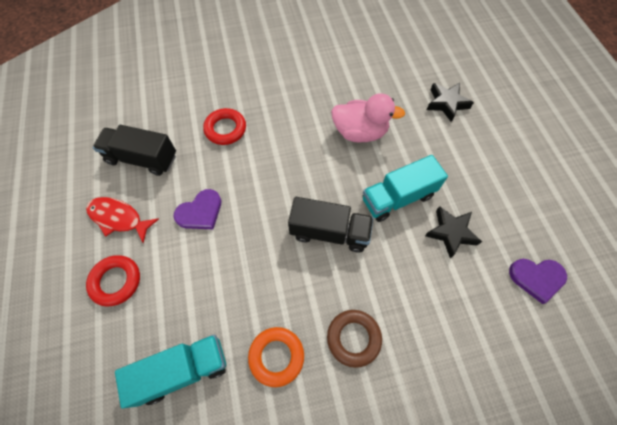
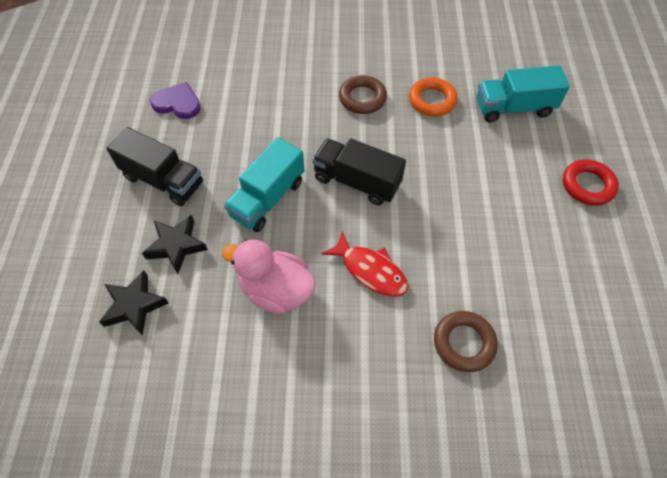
camera: 165 degrees left, 5 degrees down
(119, 218) = (598, 249): red fish -> red fish (370, 270)
(142, 159) = (582, 323): black truck -> black truck (163, 180)
(200, 212) = (500, 234): purple heart -> none
(225, 129) = (464, 343): red ring -> brown ring
(398, 198) = (268, 198): turquoise truck -> turquoise truck turned 135 degrees clockwise
(451, 233) = (231, 154): black star -> black star (176, 246)

